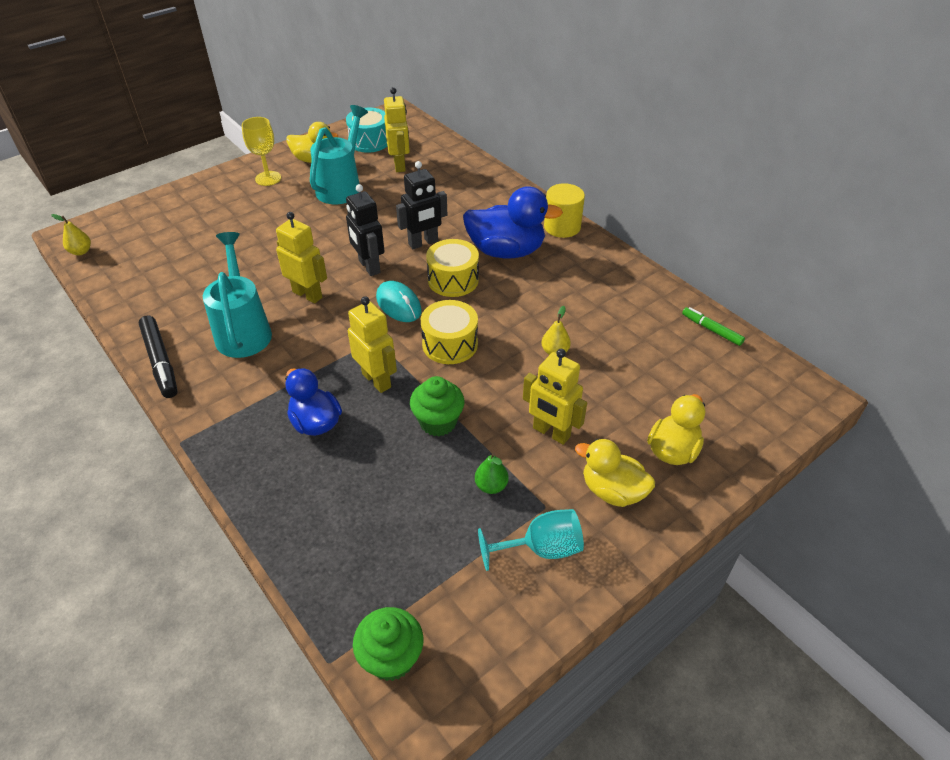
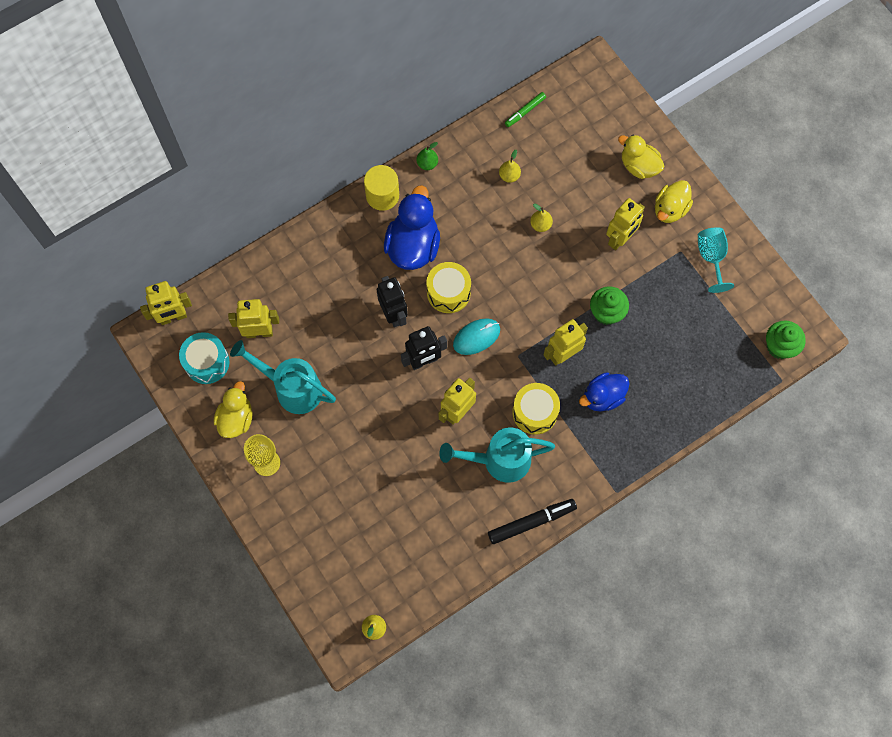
camera: 85 degrees left, 25 degrees up
(412, 122) = (173, 317): none -> yellow robot
(450, 344) = (527, 300): yellow drum -> yellow drum (535, 412)
(491, 486) = (663, 282): green pear -> green pear (427, 164)
(615, 320) = (509, 176): none -> yellow pear

